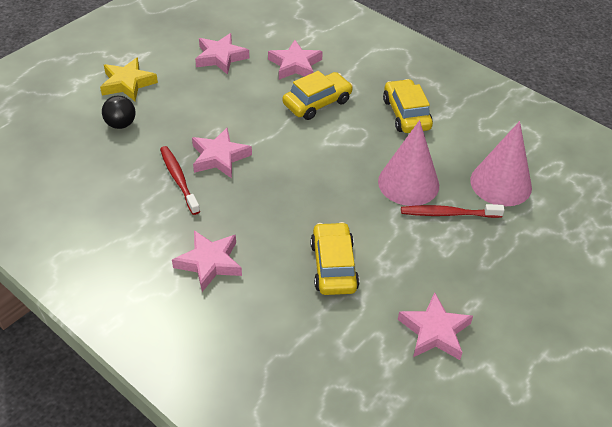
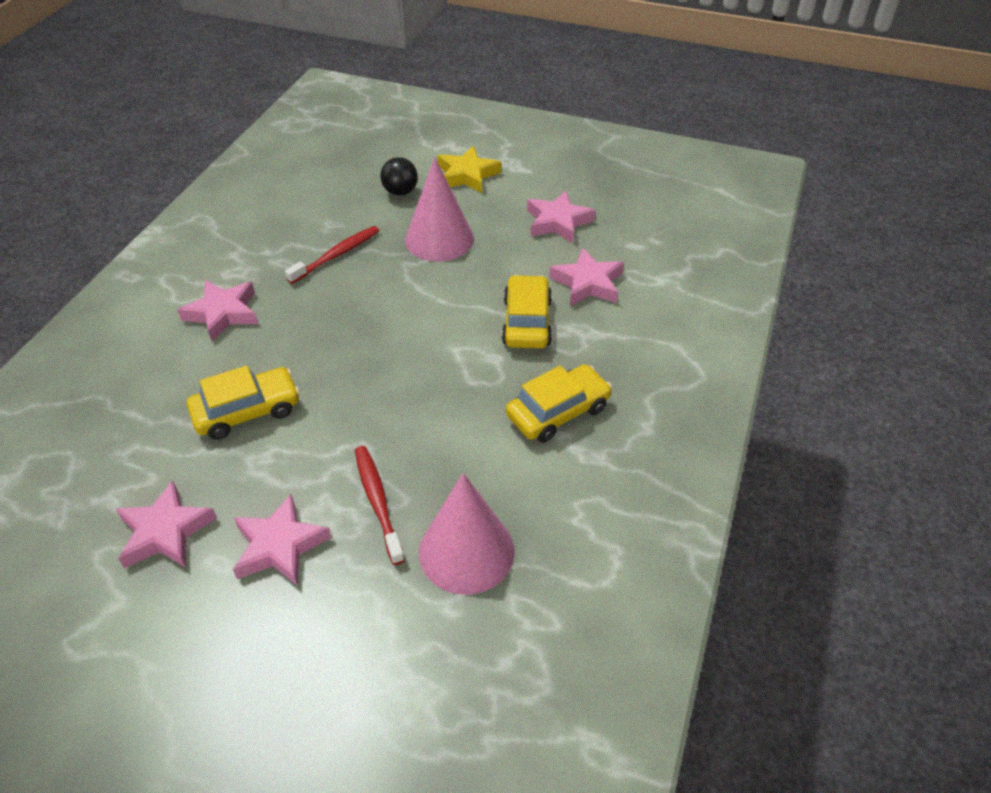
camera: 70 degrees right, 0 degrees up
(219, 157) = (385, 272): pink star -> pink star (280, 546)
(317, 103) = (526, 322): yellow car -> yellow car turned 120 degrees counterclockwise
(408, 183) = (419, 446): pink cone -> pink cone (439, 239)

